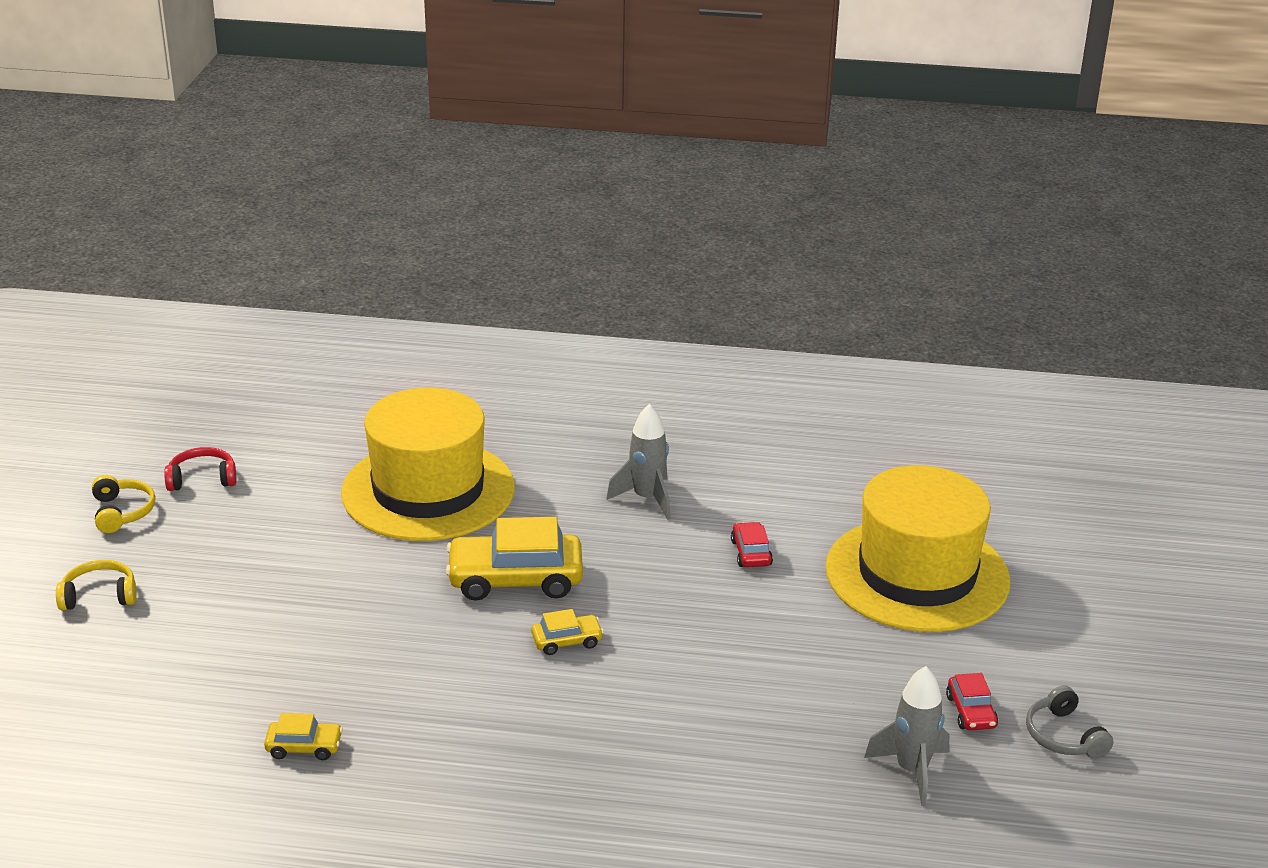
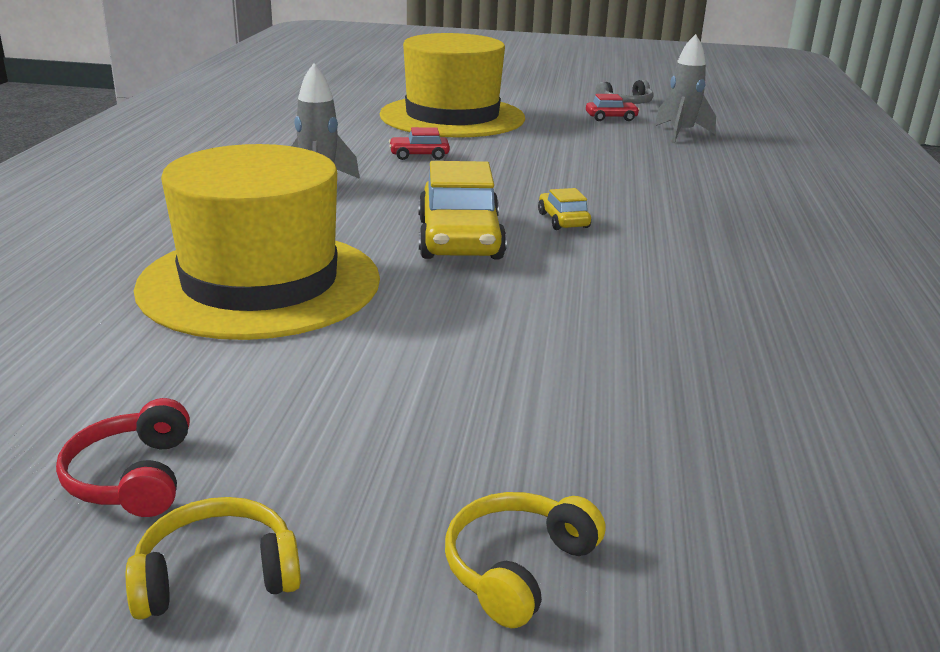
camera: 90 degrees left, 5 degrees down
(99, 596) = (518, 568): yellow headphones -> yellow headphones turned 45 degrees clockwise
(304, 747) = (802, 345): yellow car -> none

